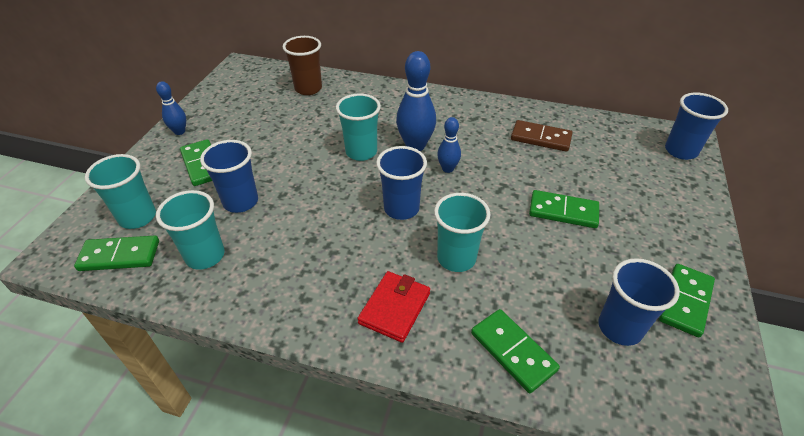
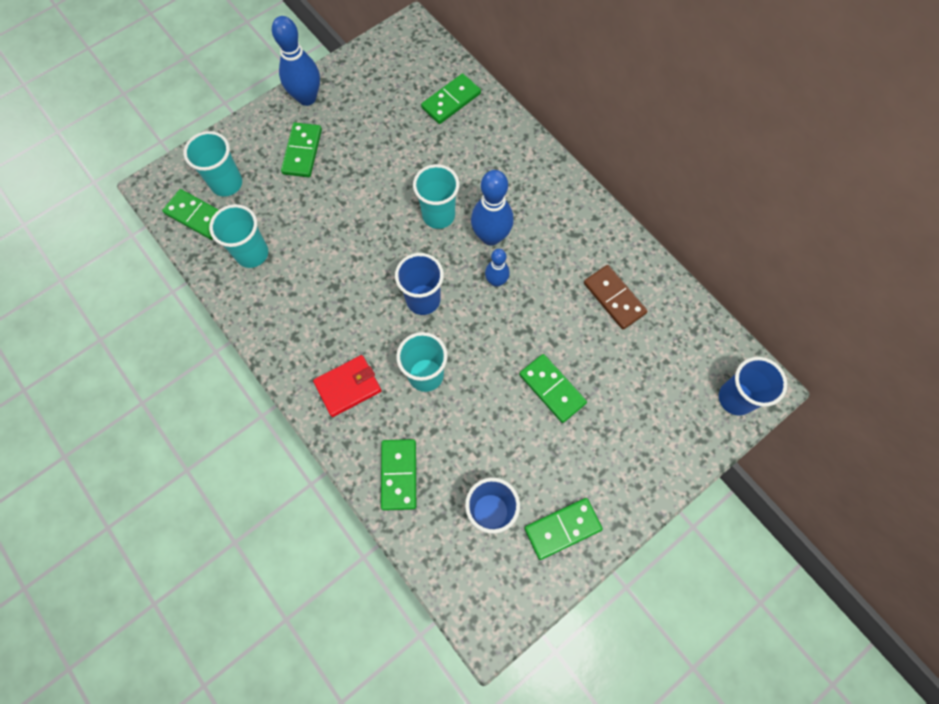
camera: 35 degrees right, 25 degrees up
(179, 131) = (307, 98): blue bowling pin -> blue bowling pin, size x1.74
(240, 202) = (307, 213): blue cup -> none
(308, 88) = (451, 101): brown cup -> green domino

